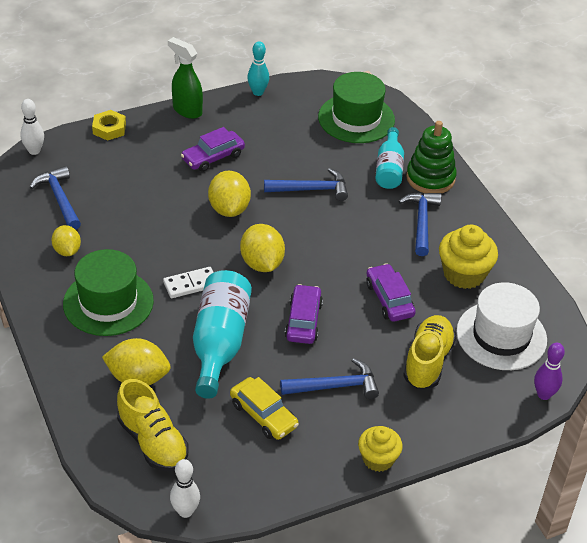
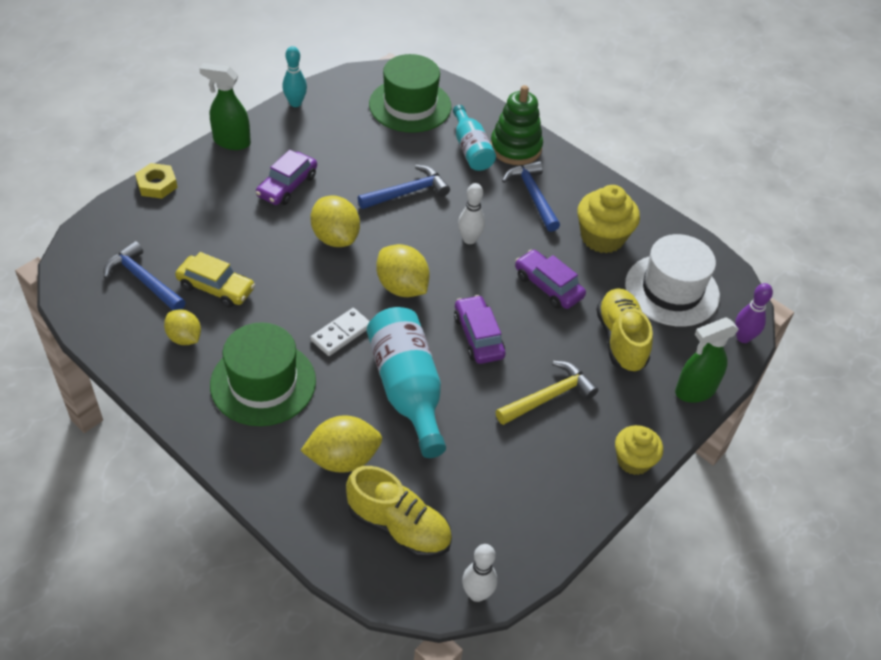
camera: 25 degrees left, 5 degrees up
(34, 151) = (84, 233): white bowling pin -> white bowling pin (469, 239)
(263, 415) = (496, 454): yellow car -> yellow car (216, 288)
(335, 386) = (548, 397): blue hammer -> yellow hammer
(469, 423) = (694, 391): none -> green spray bottle

